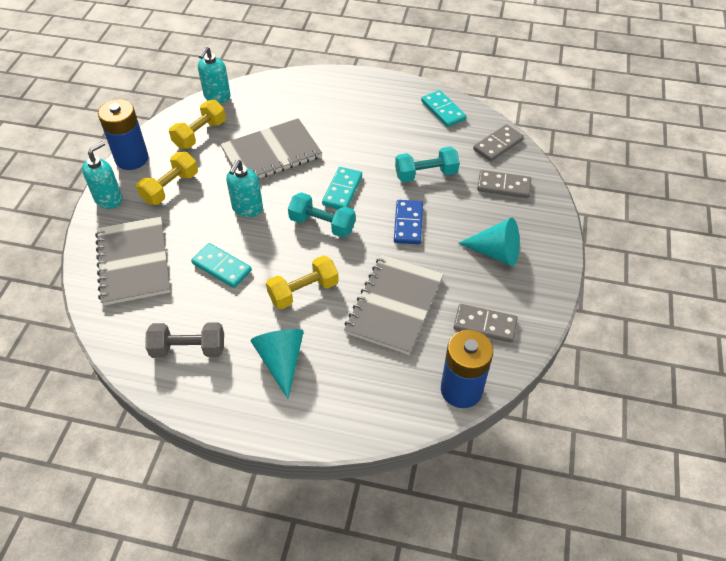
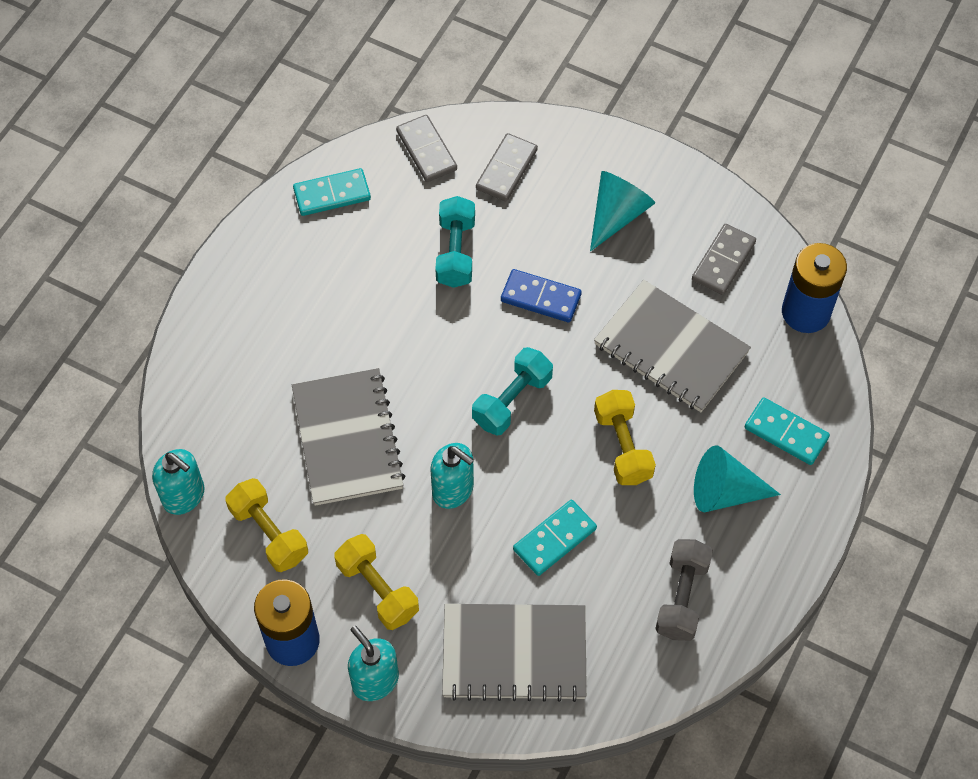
camera: 75 degrees left, 10 degrees up
(342, 190) = (454, 362): turquoise domino -> turquoise domino (786, 433)

